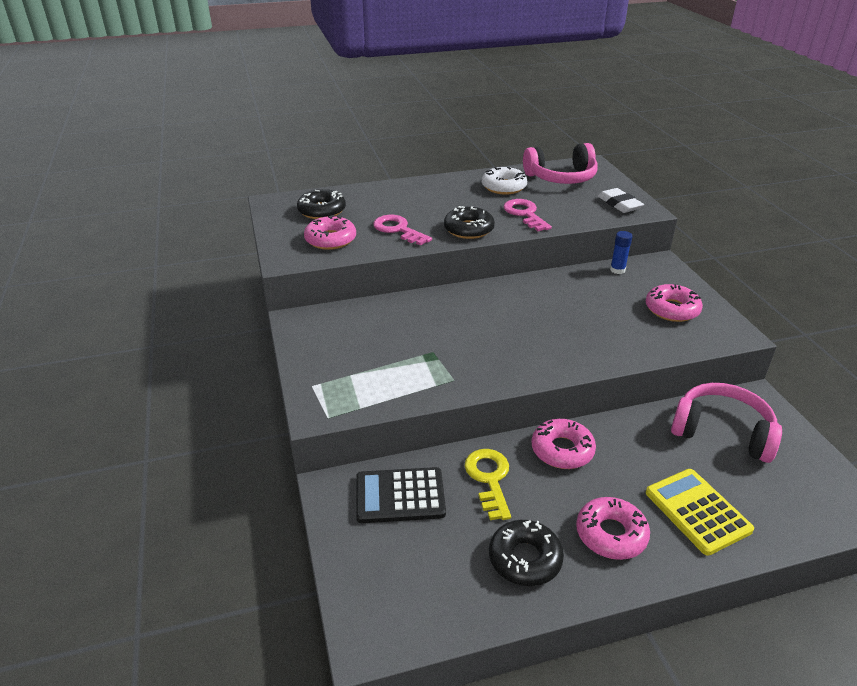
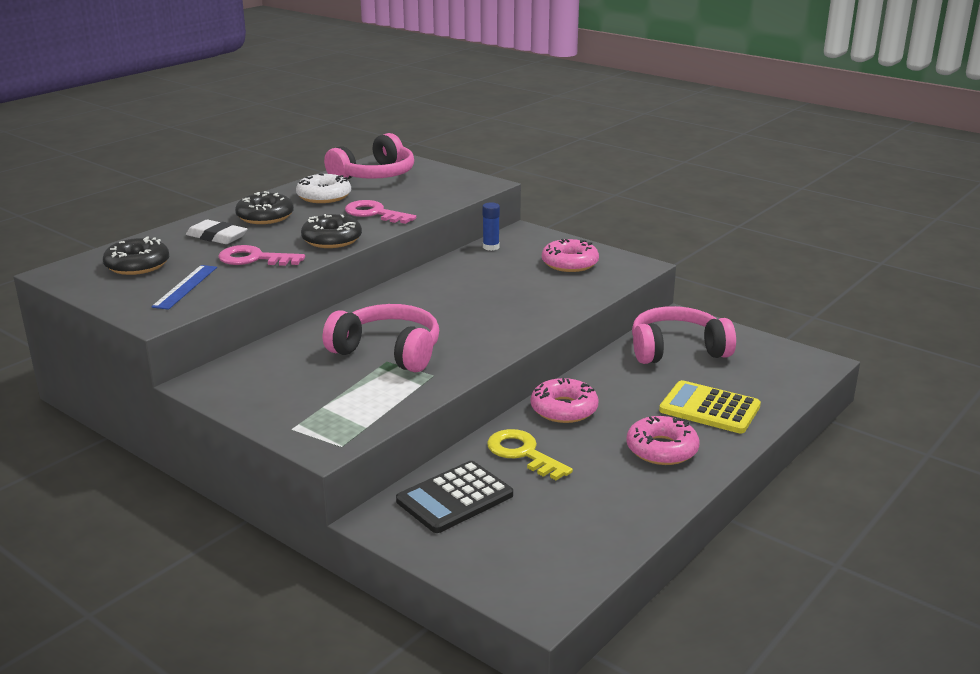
camera: 35 degrees left, 10 degrees down
(330, 239) = (185, 287): pink donut -> blue ruler
(441, 343) = (388, 352): none -> pink headphones
(525, 559) = (612, 494): black donut -> black donut (265, 216)
(619, 204) = (457, 184): white eraser -> white eraser (217, 236)

